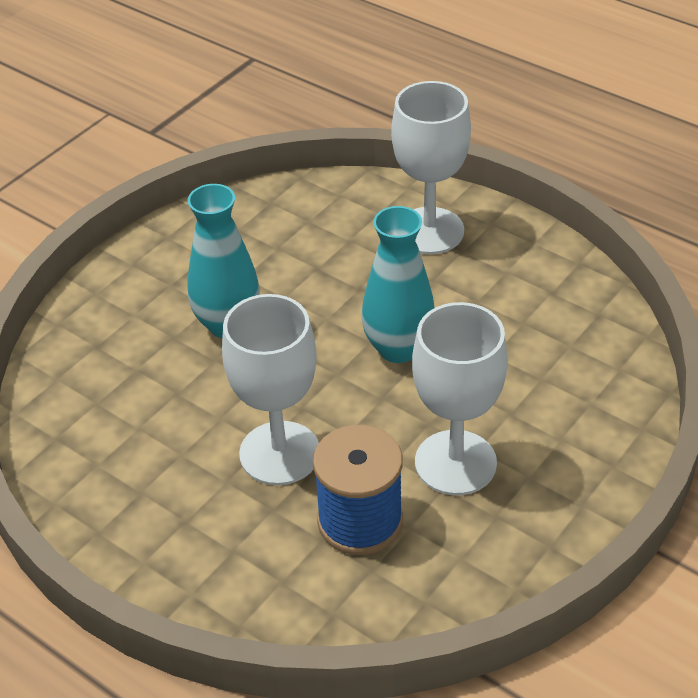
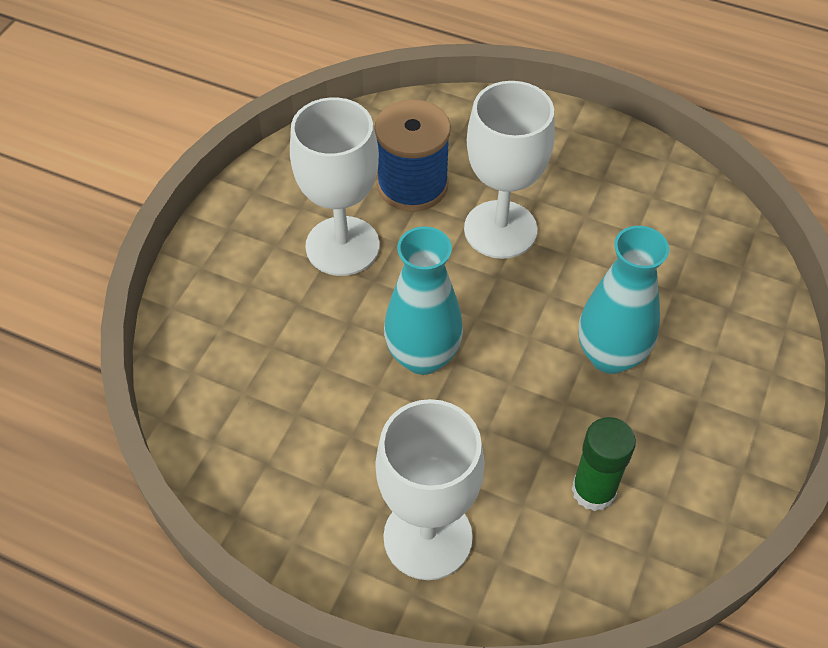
camera: 165 degrees right, 10 degrees up
(290, 240) = (593, 490): none -> green glue stick

